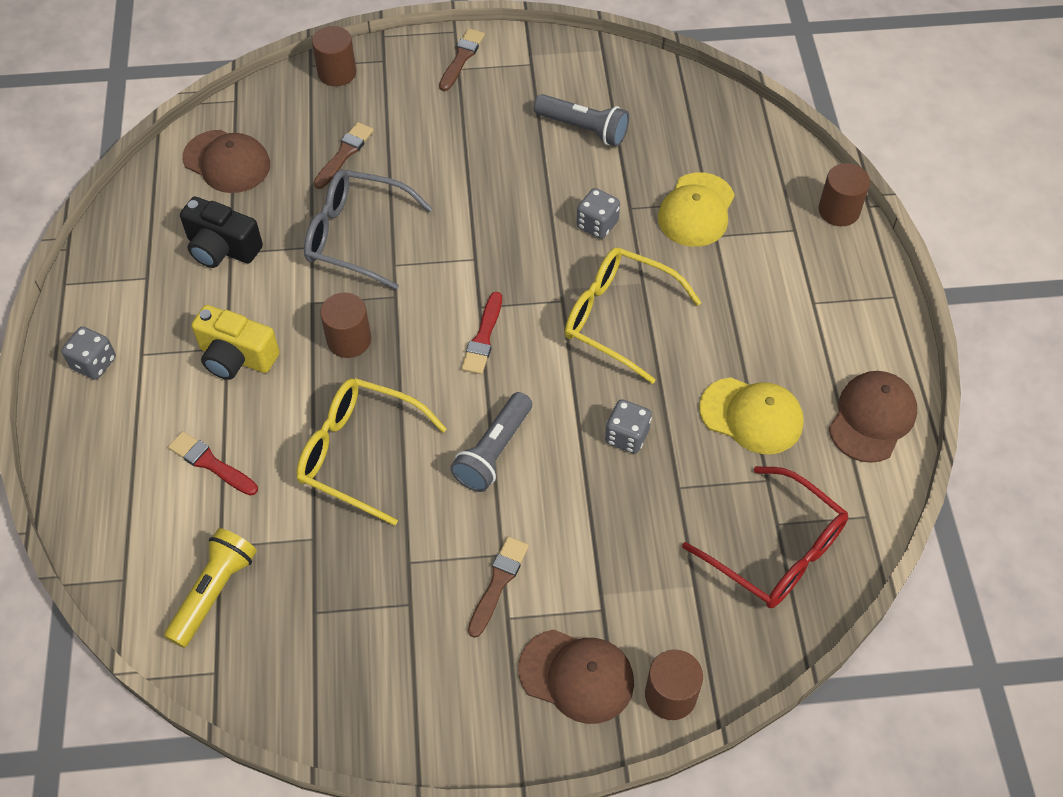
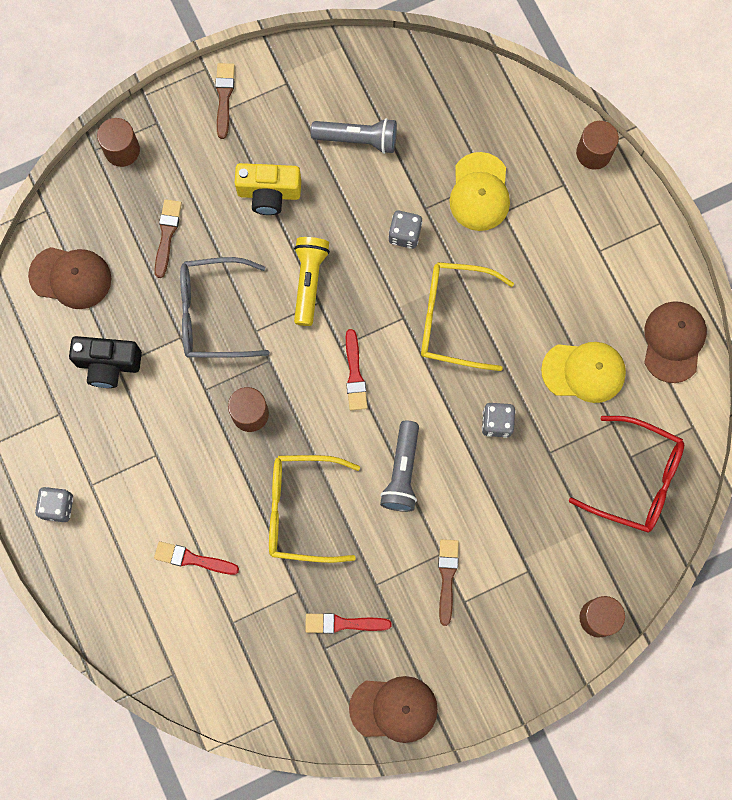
camera: 20 degrees left, 20 degrees up
(214, 592) = (245, 660): yellow flashlight -> yellow flashlight (309, 282)
(236, 357) = (168, 461): yellow camera -> yellow camera (269, 193)
(350, 592) = (343, 623): none -> red brush
(577, 676) = (529, 627): brown cap -> brown cap (394, 709)

